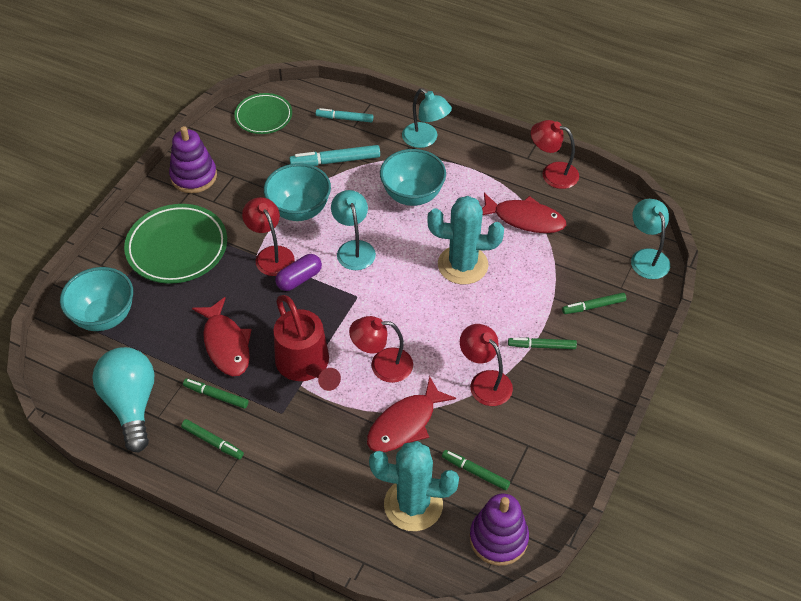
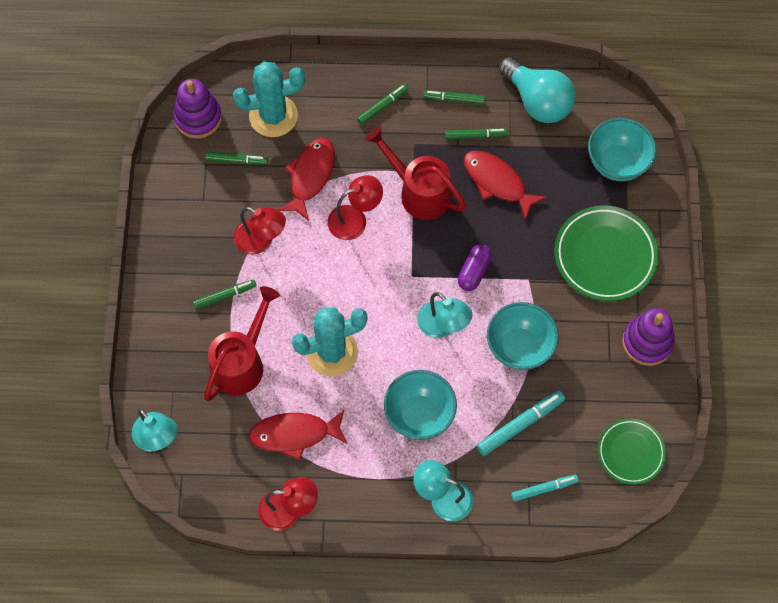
camera: 155 degrees right, 15 degrees up
(271, 255) = (515, 286): red lamp -> none
(548, 286) = (242, 362): none -> red watering can
(593, 306) = (192, 358): green marker -> green marker (382, 106)

